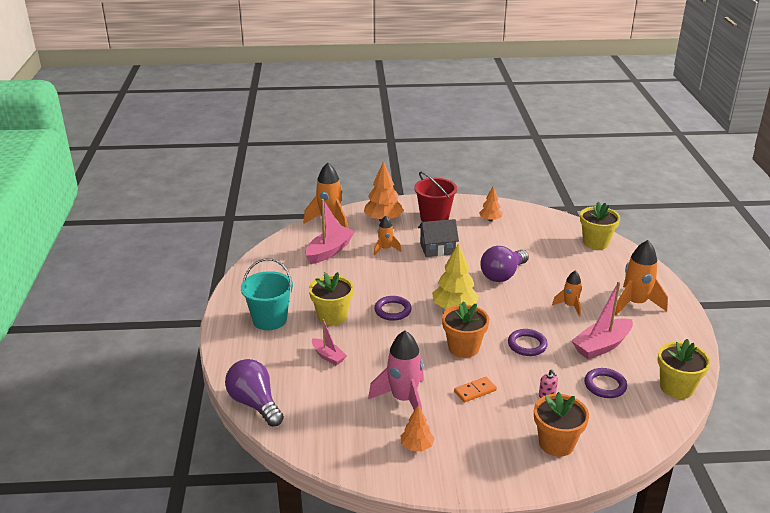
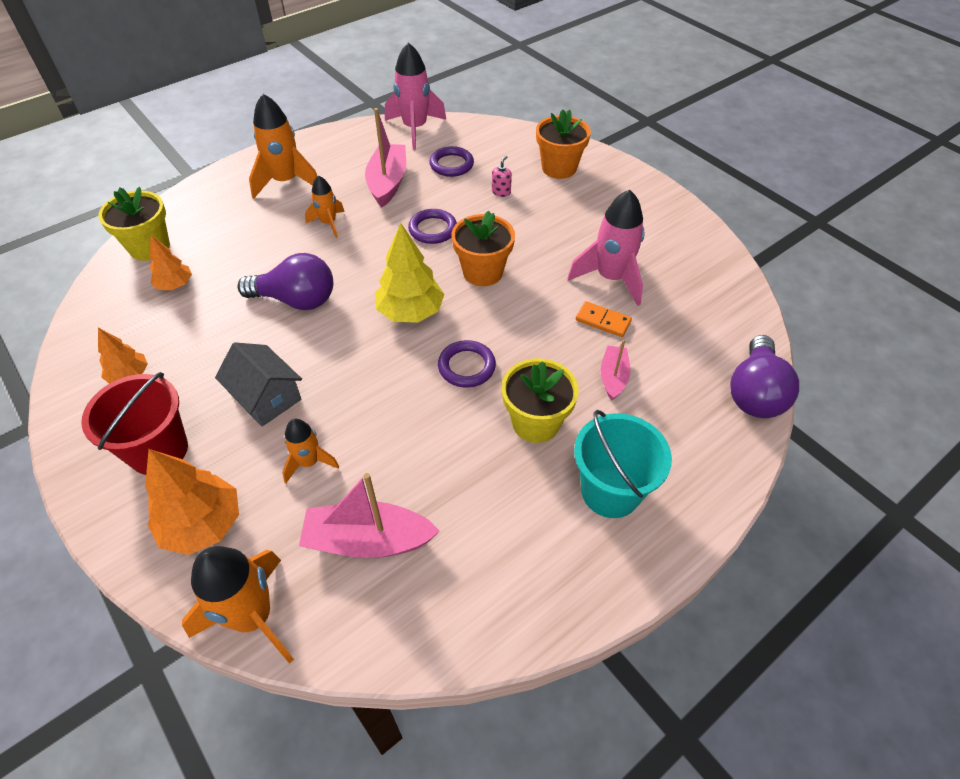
camera: 125 degrees left, 20 degrees up
(417, 446) = (658, 241): orange tree -> orange tree (175, 285)
(475, 391) = (544, 236): orange domino -> orange domino (603, 321)
(601, 346) = (388, 182): pink boat -> pink boat turned 105 degrees counterclockwise
(676, 387) = (415, 129): yellow flower pot -> pink rocket

